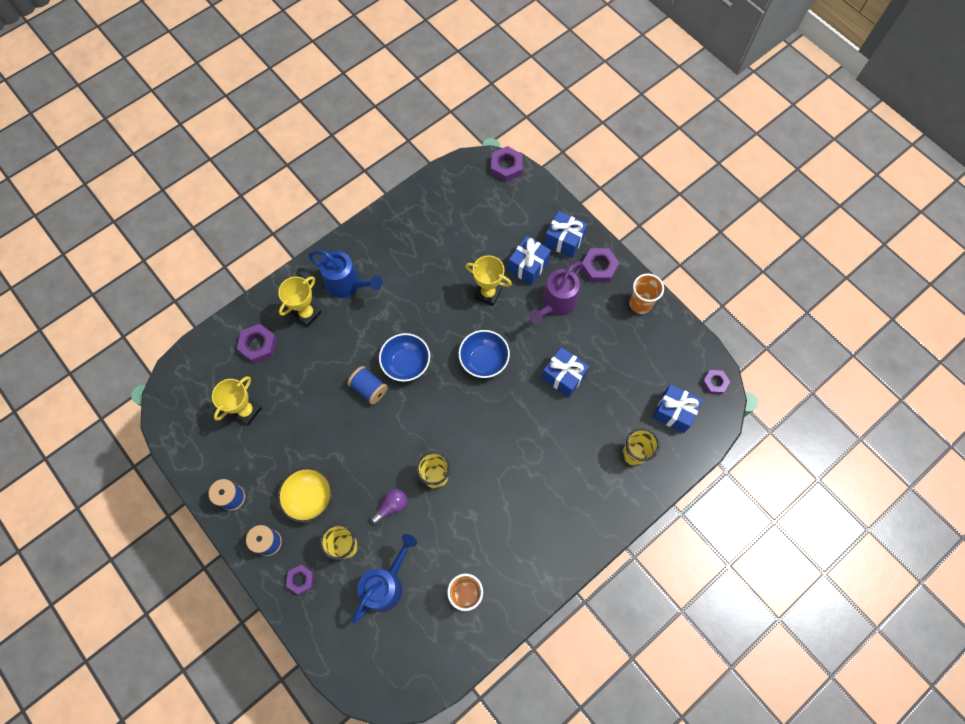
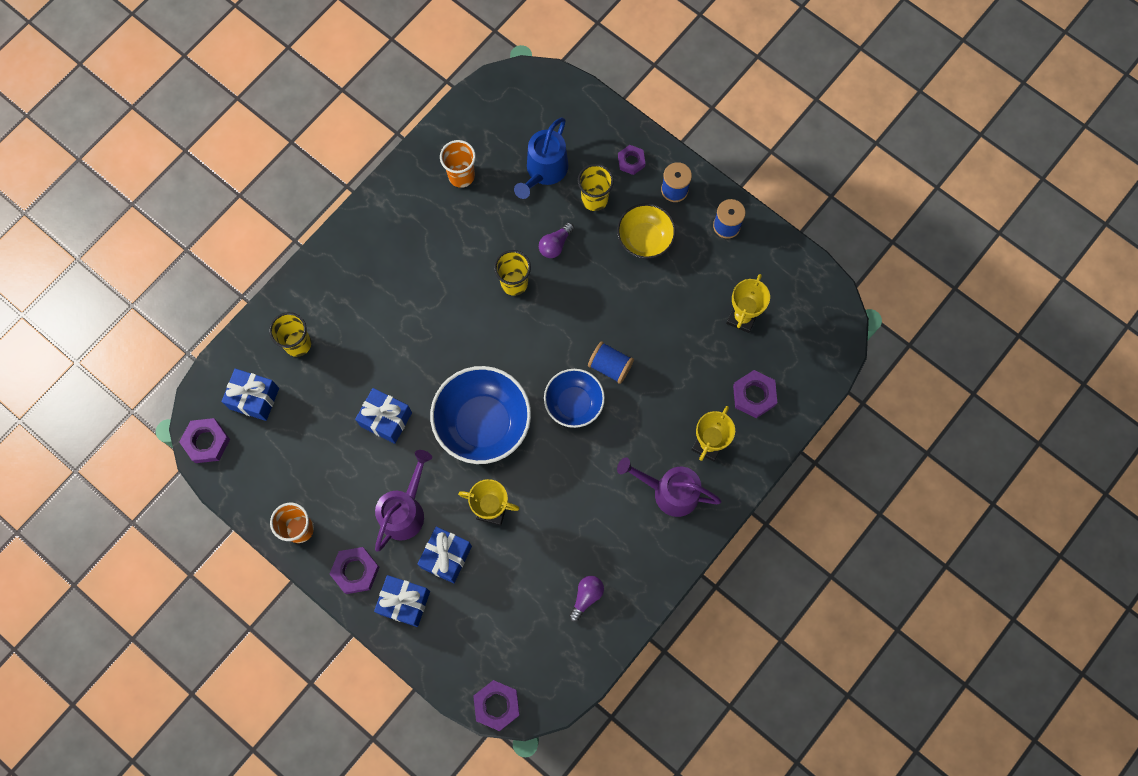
camera: 170 degrees right, 5 degrees up
(348, 284) = (669, 492): blue watering can -> purple watering can
(428, 223) = (586, 597): none -> purple light bulb
(484, 360) = (483, 423): blue bowl -> blue bowl, size x1.63
(714, 383) = (206, 442): purple nut -> purple nut, size x1.51

